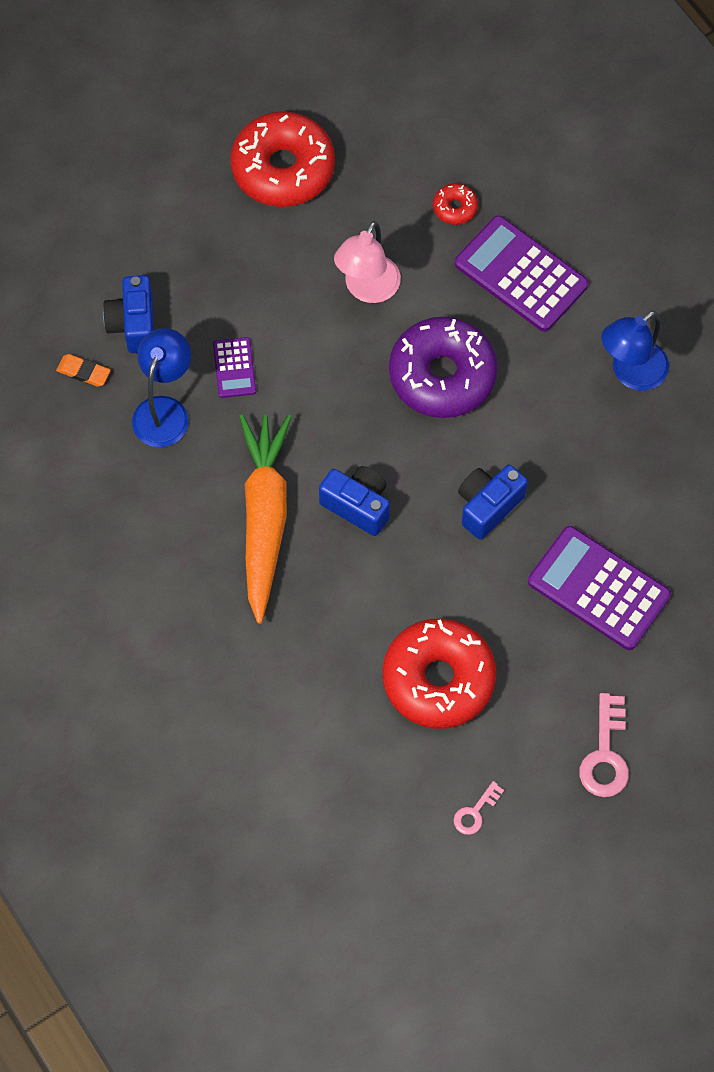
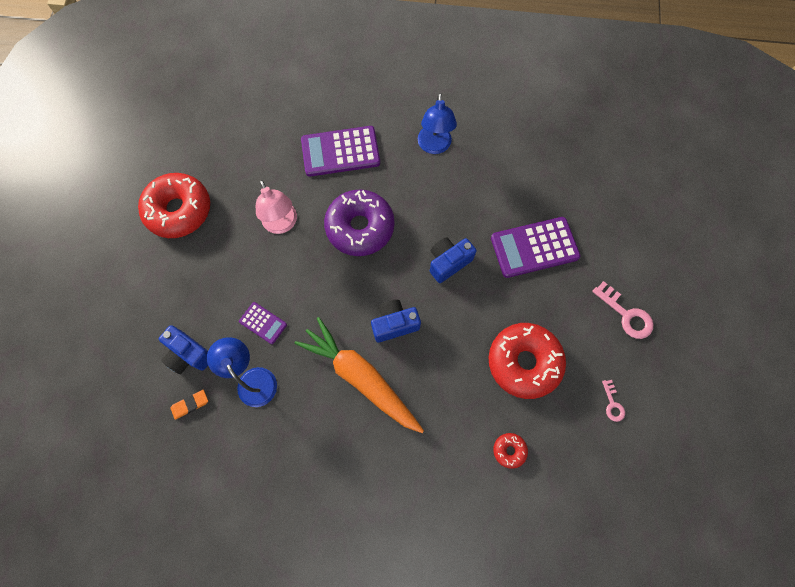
camera: 50 degrees left, 5 degrees up
(455, 208) = (278, 152): red donut -> red donut (509, 450)
(488, 506) = (448, 262): blue camera -> blue camera turned 60 degrees clockwise

